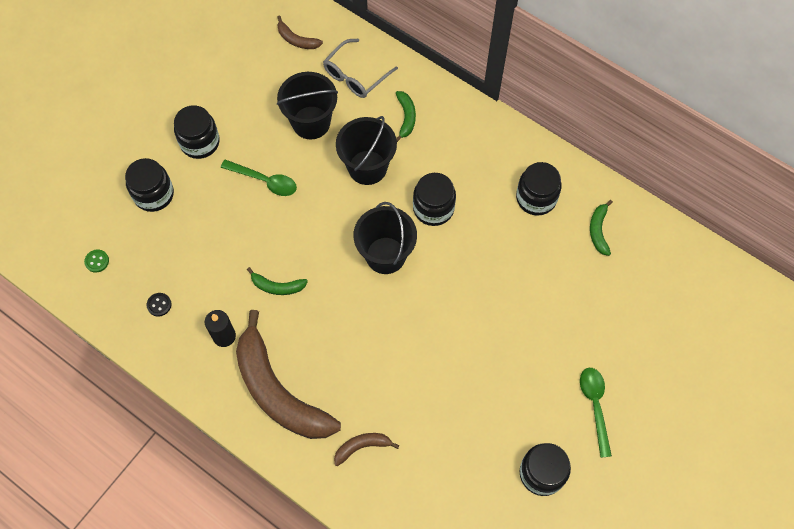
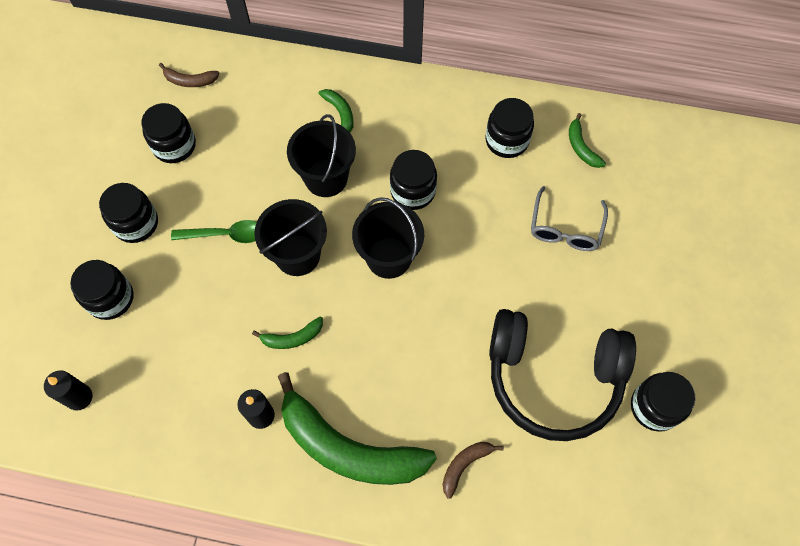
camera: 25 degrees left, 0 degrees up
(97, 261) = (79, 397): green button -> black candle
(159, 305) = (173, 414): black button -> none
(259, 90) = (174, 146): none -> black jar
(278, 391) = (348, 448): brown banana -> green banana
(311, 122) = (245, 156): black bucket -> black bucket (297, 255)
(355, 75) = (268, 93): grey glasses -> grey glasses (565, 228)
(469, 412) = (553, 378): none -> black headphones
(595, 406) = (668, 317): green spoon -> none

